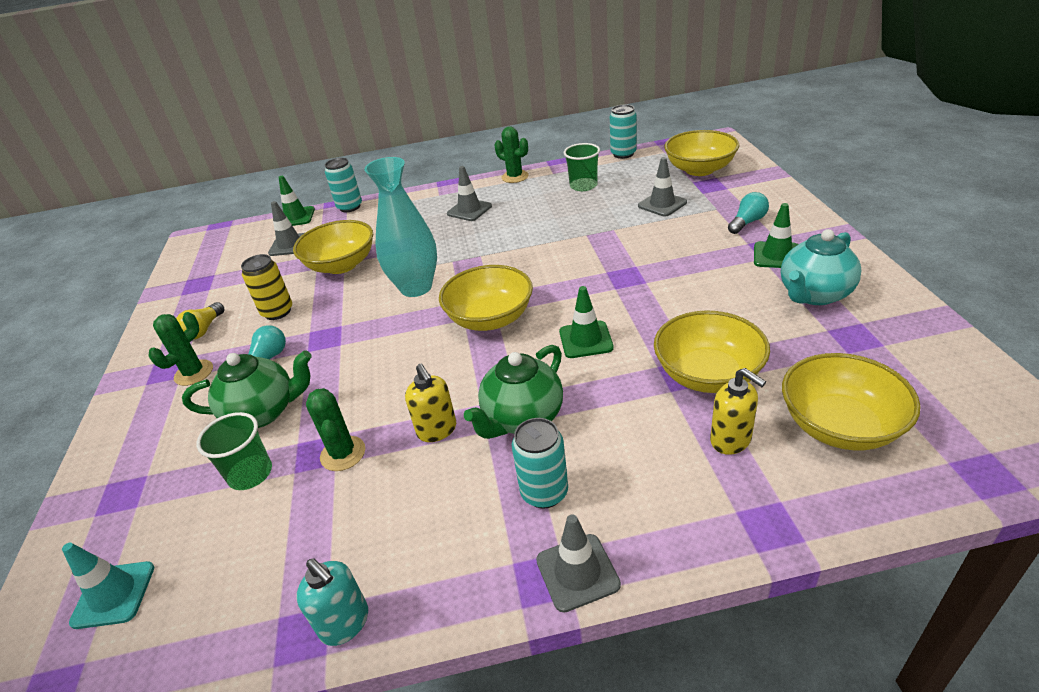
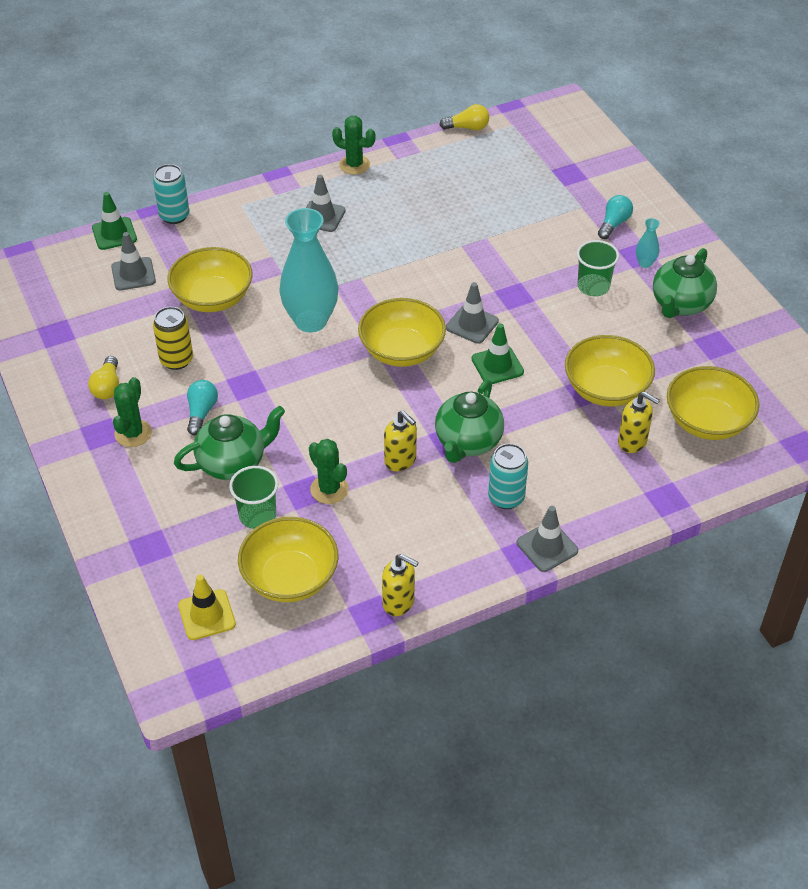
camera: 20 degrees left, 10 degrees up
(113, 595) = (207, 615): turquoise traffic cone -> yellow traffic cone
(345, 623) = (399, 602): turquoise soap dispenser -> yellow soap dispenser
(583, 186) = (437, 177): green cup -> green cup (593, 286)
(623, 154) = (467, 127): turquoise can -> yellow light bulb
(662, 204) = (527, 202): grey traffic cone -> grey traffic cone (472, 324)
(699, 169) = (555, 151): yellow bowl -> yellow bowl (290, 578)
(776, 255) = (645, 263): green traffic cone -> turquoise vase
(814, 294) = (680, 304): turquoise teapot -> green teapot

